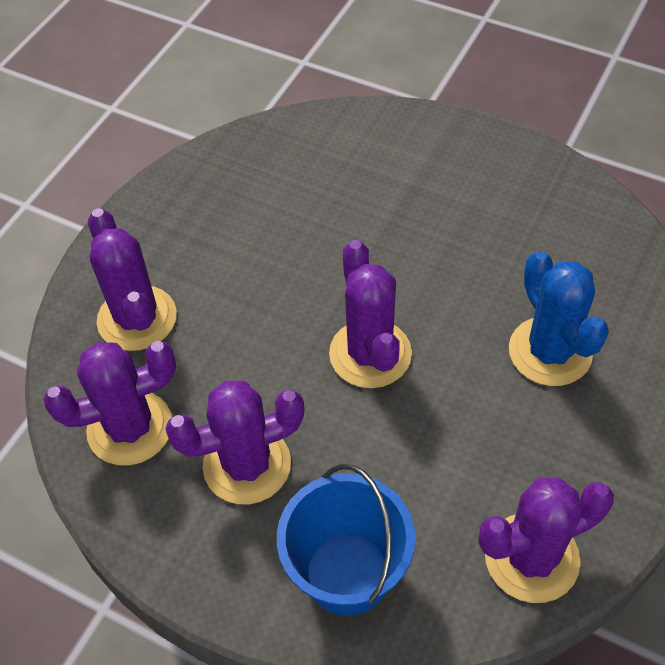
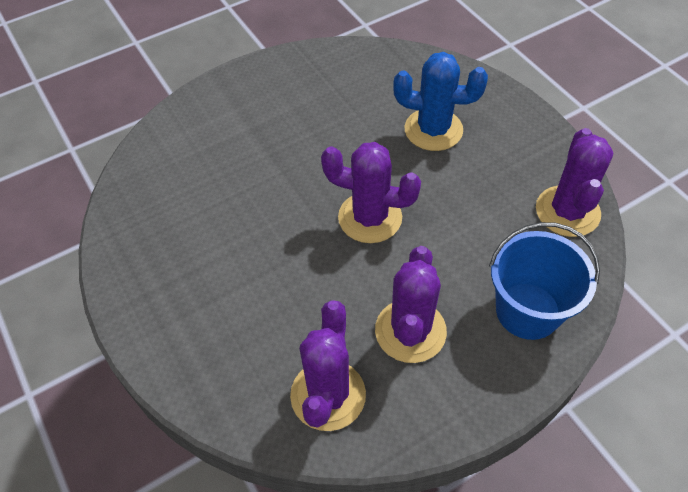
camera: 60 degrees left, 0 degrees up
(137, 318) = (229, 346): purple cactus -> none

